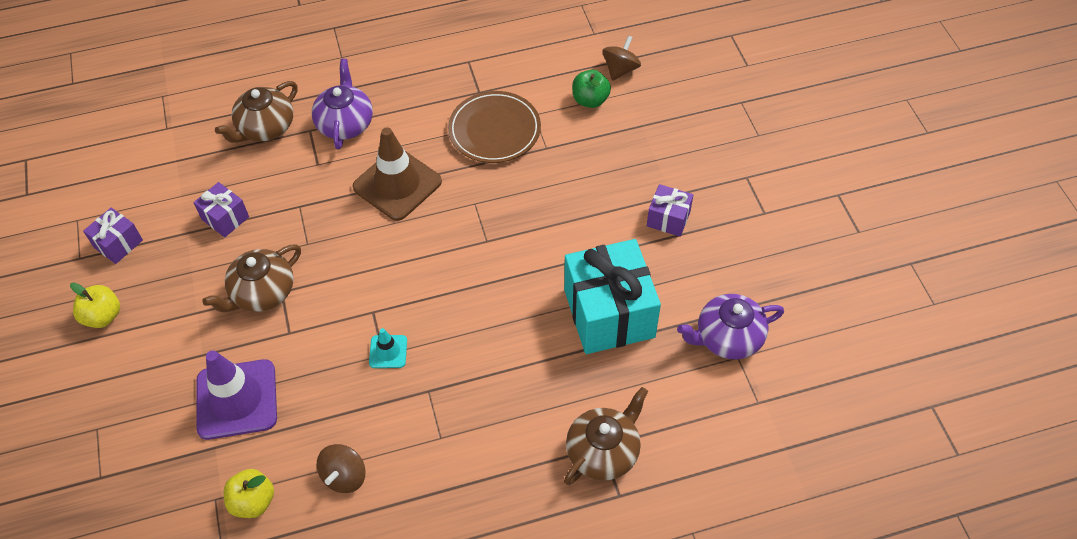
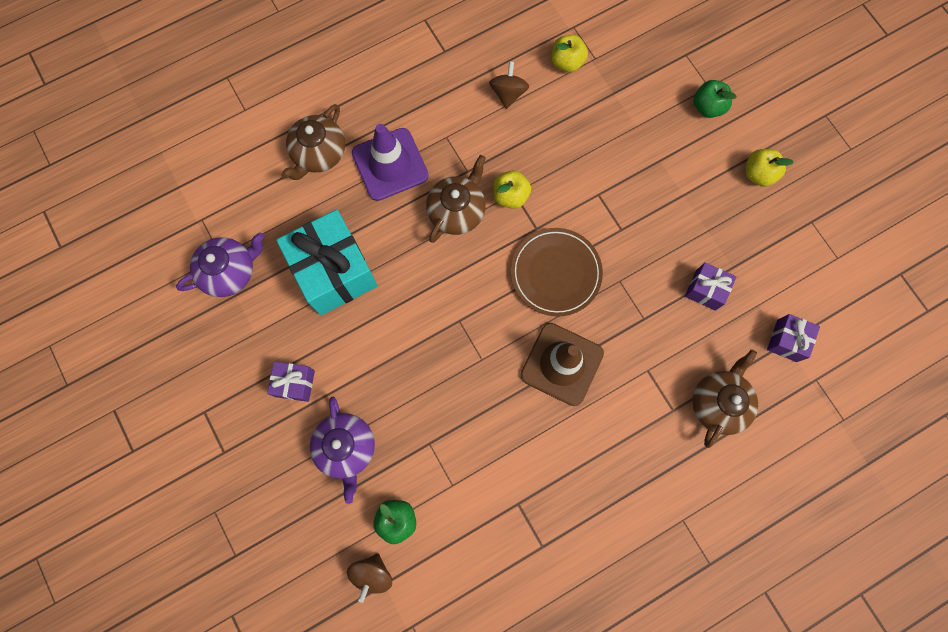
camera: 165 degrees right, 20 degrees up
(113, 403) = (707, 107): none -> green apple
(118, 244) = (786, 242): purple gift -> purple gift (786, 341)
(237, 399) = (614, 131): purple traffic cone -> purple traffic cone (390, 164)
(262, 292) = (637, 224): brown teapot -> brown teapot (457, 211)
(345, 123) = (641, 427): purple teapot -> purple teapot (346, 448)
(388, 351) = (510, 196): turquoise traffic cone -> yellow apple
(494, 130) = (487, 454): brown plate -> brown plate (555, 273)

